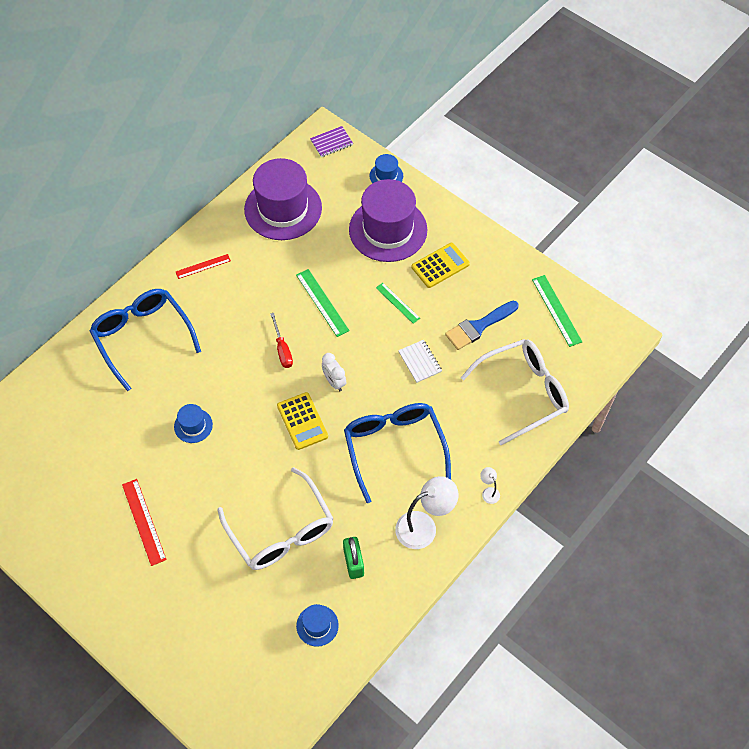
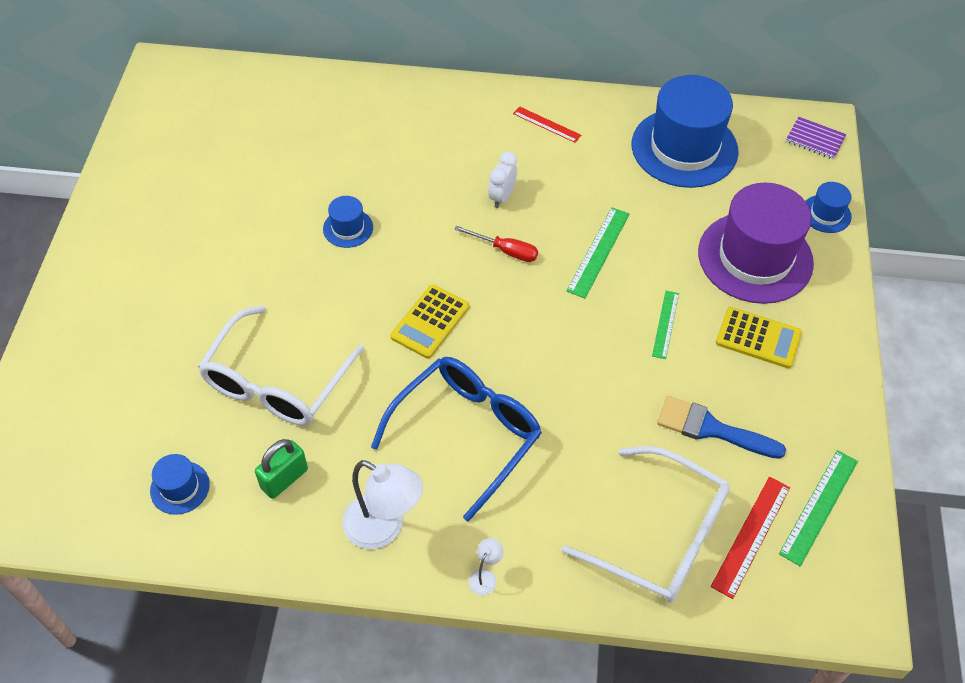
camera: 55 degrees right, 5 degrees down
(143, 338) = (418, 127): blue glasses -> none
(143, 521) = (204, 253): red ruler -> red ruler (751, 536)
(282, 349) = (506, 251): red screwdriver -> red screwdriver turned 105 degrees counterclockwise
(283, 209) = (684, 148): purple hat -> blue hat
(334, 382) = (505, 323): white clock -> white clock (502, 197)
(420, 362) = (605, 393): white notebook -> none

